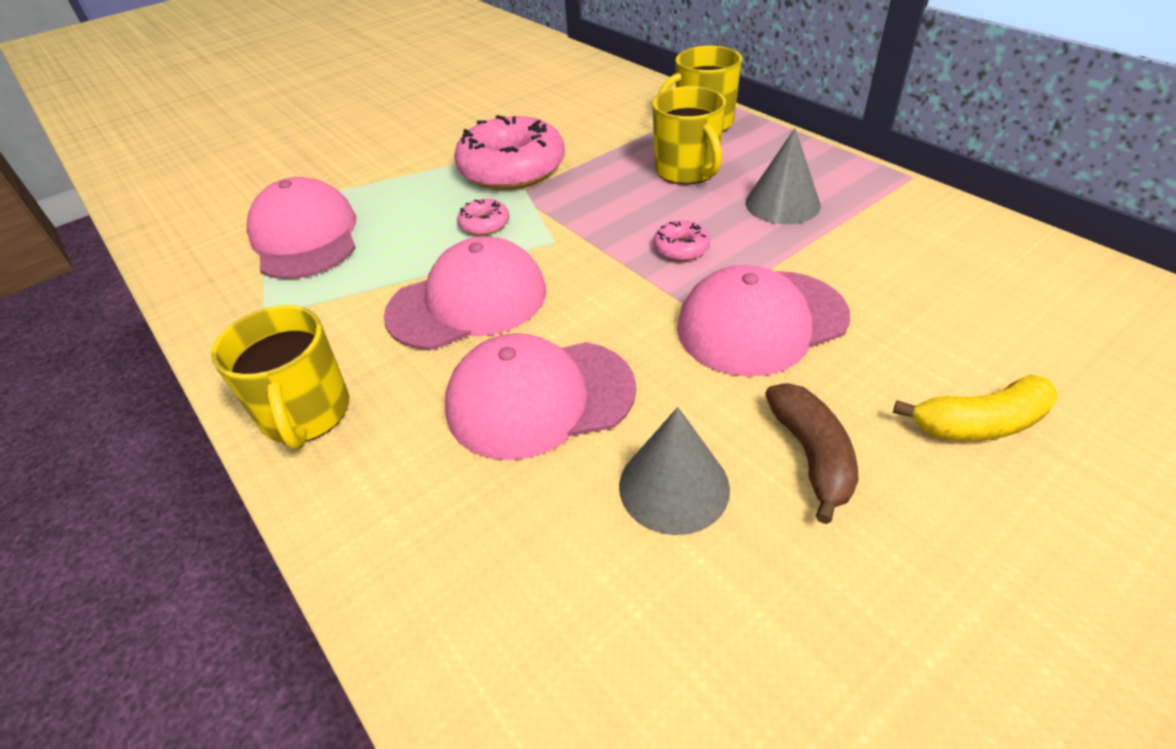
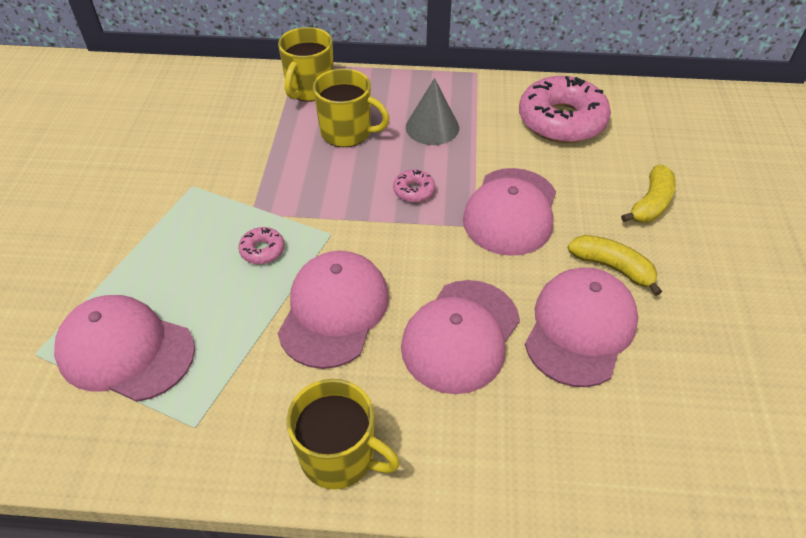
camera: 50 degrees left, 5 degrees up
(512, 168) = (218, 195): pink donut -> pink donut (561, 121)
(674, 486) = (580, 328): grey cone -> pink cap
(811, 455) = (612, 268): brown banana -> yellow banana

